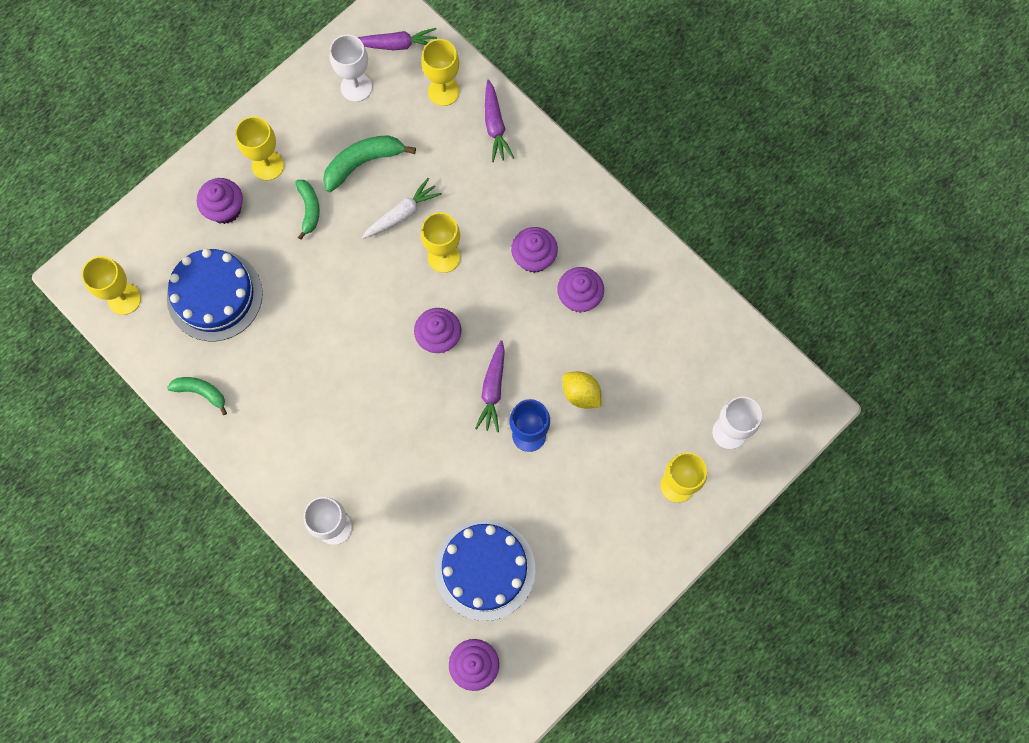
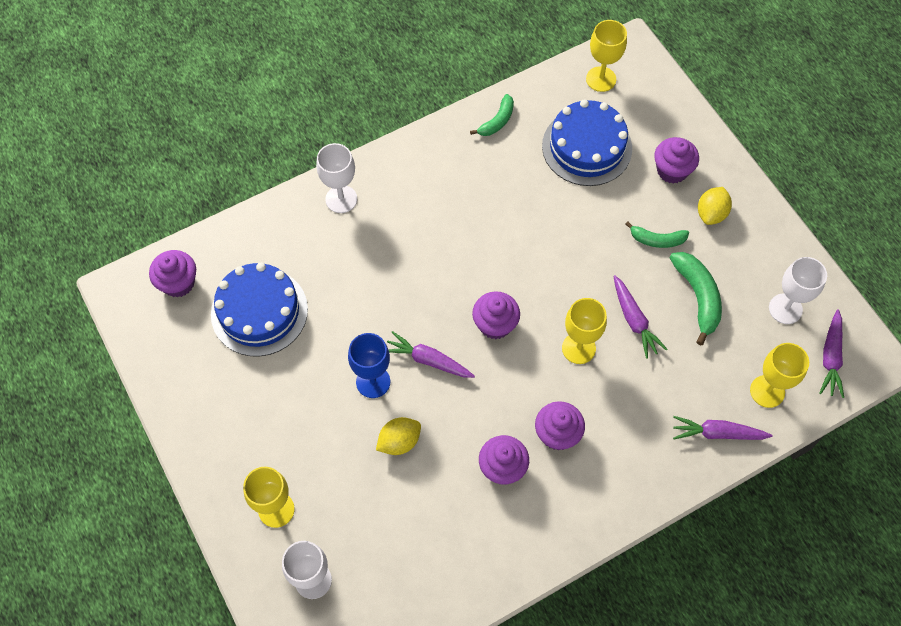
camera: 105 degrees right, 10 degrees down
(267, 165) = (711, 213): yellow goblet -> yellow lemon
(402, 214) = (634, 320): white carrot -> purple carrot

